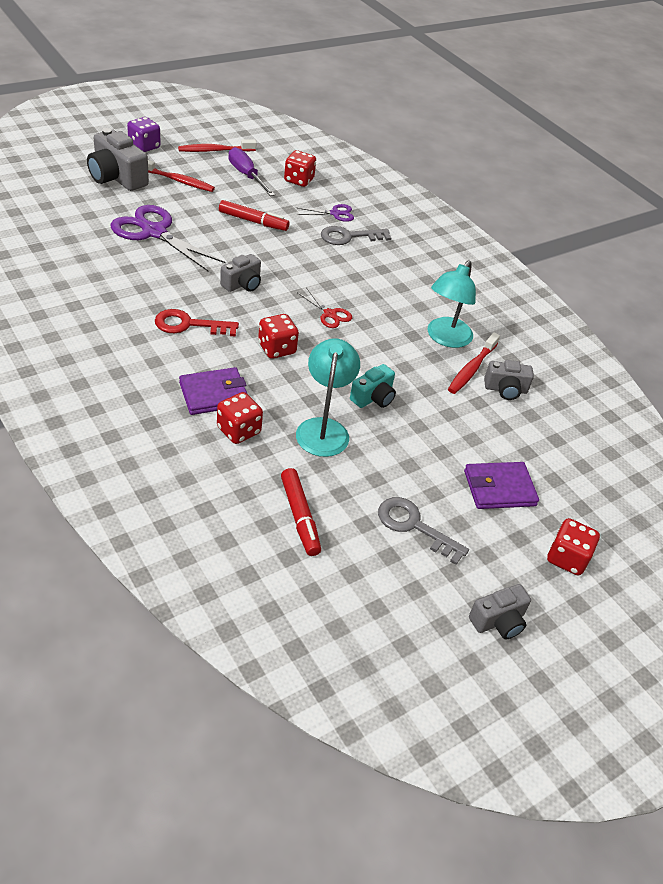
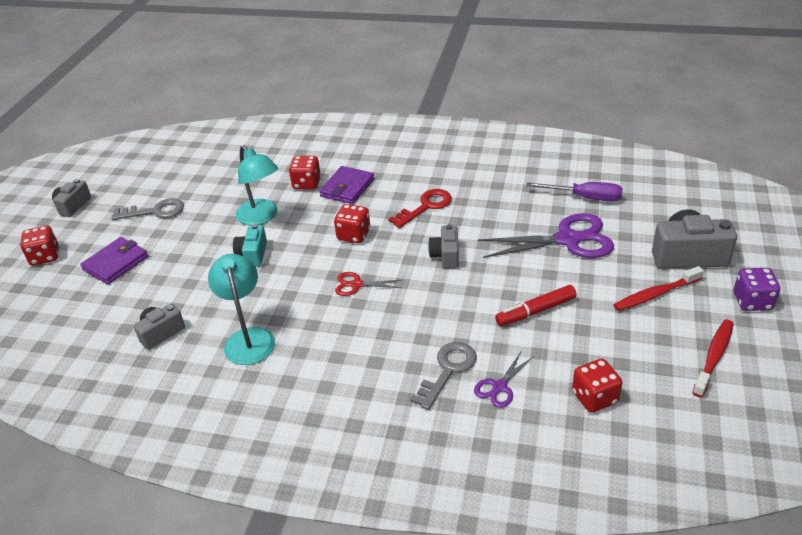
camera: 145 degrees right, 5 degrees down
(246, 175) = (635, 355): purple screwdriver -> purple screwdriver (585, 198)
(300, 517) = (223, 176): red marker -> none
(471, 369) = (202, 329): red toothbrush -> none

